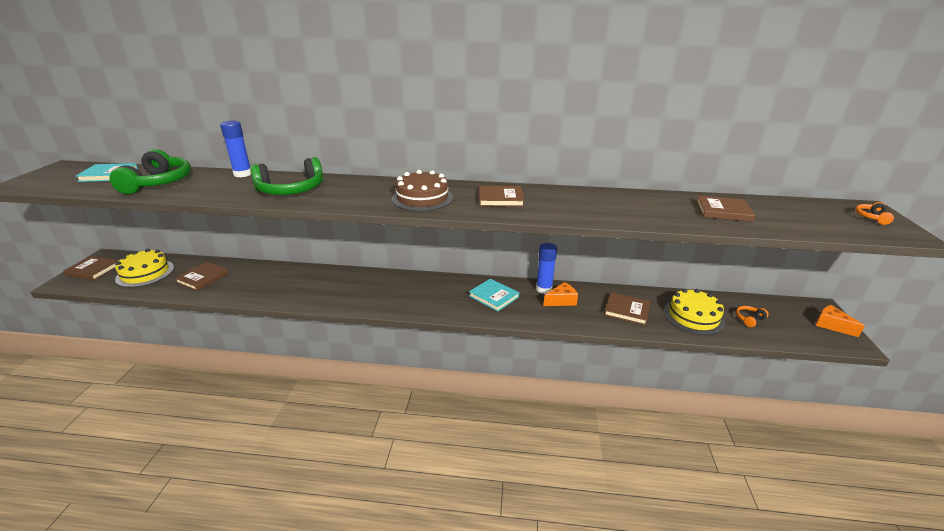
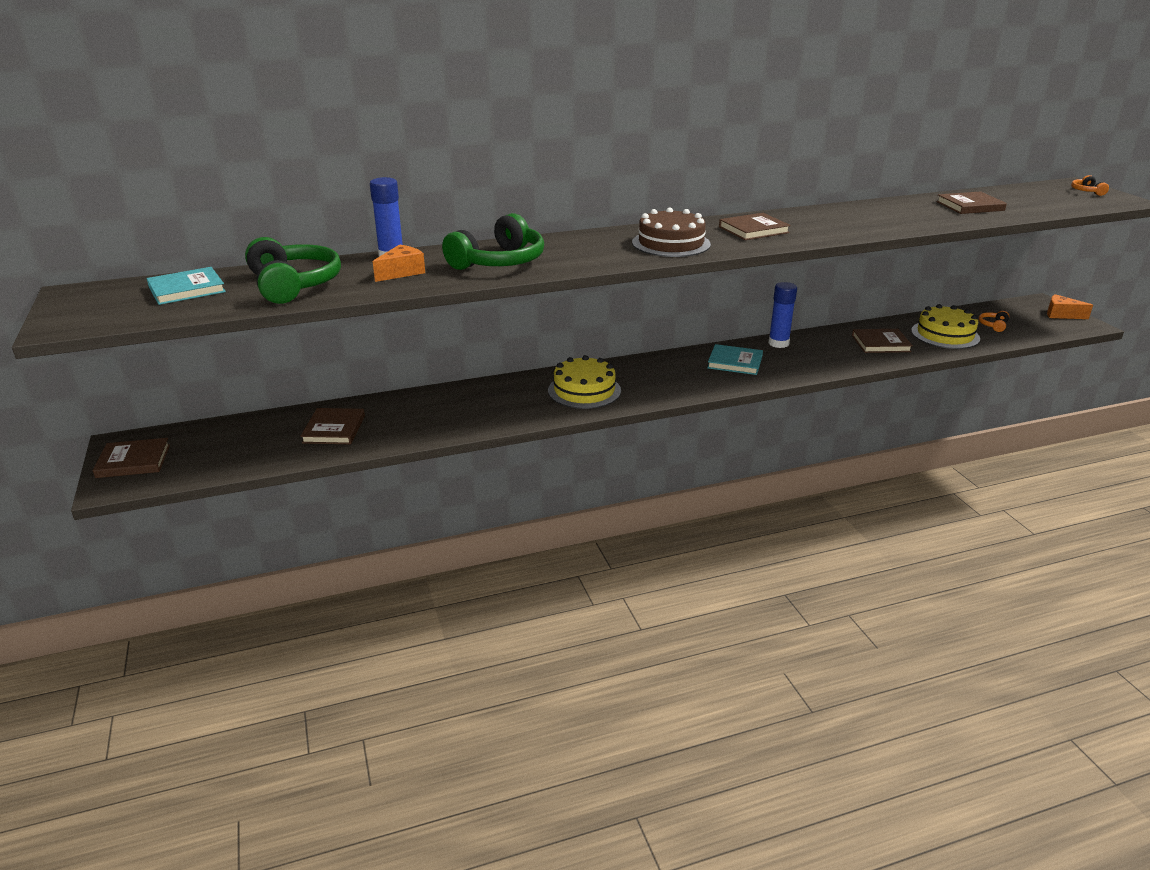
camera: 25 degrees left, 0 degrees up
(145, 273) = (231, 445): yellow cake -> yellow cake (584, 390)
(561, 301) = (809, 350): orange cheese -> orange cheese (402, 272)

